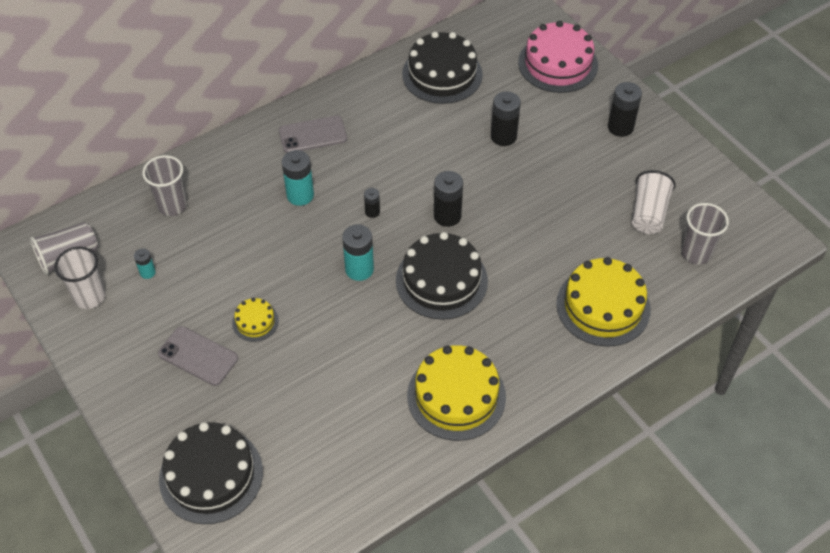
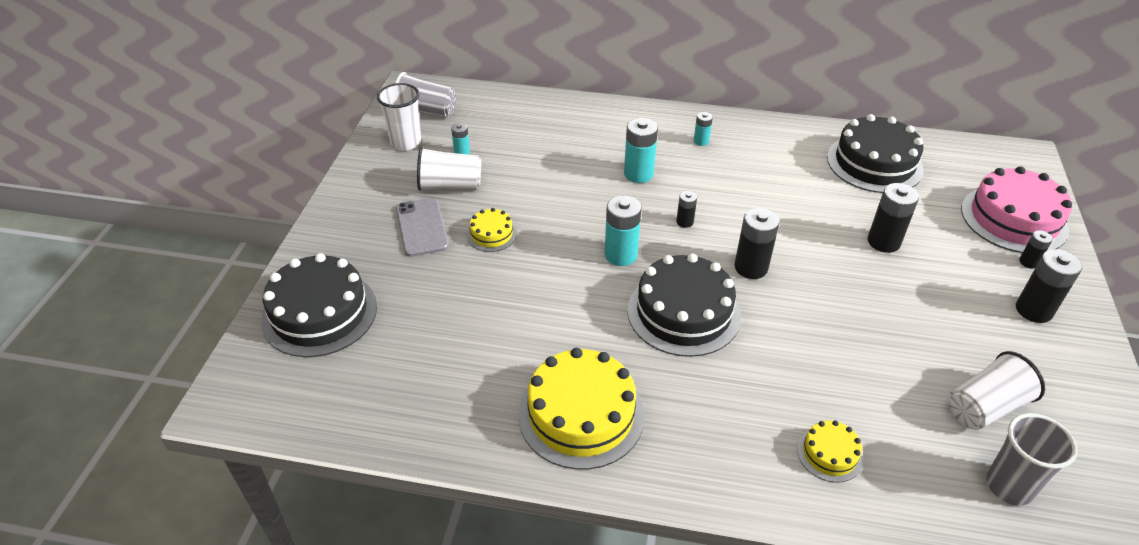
camera: 45 degrees right, 10 degrees down
(172, 205) = (534, 123): grey cup -> none
(174, 307) = (450, 185): none -> white cup
(313, 135) = (701, 141): grey phone -> turquoise battery
(591, 93) = (1028, 262): none -> black battery
(603, 306) = (829, 454): yellow cake -> yellow cake, size x0.49

